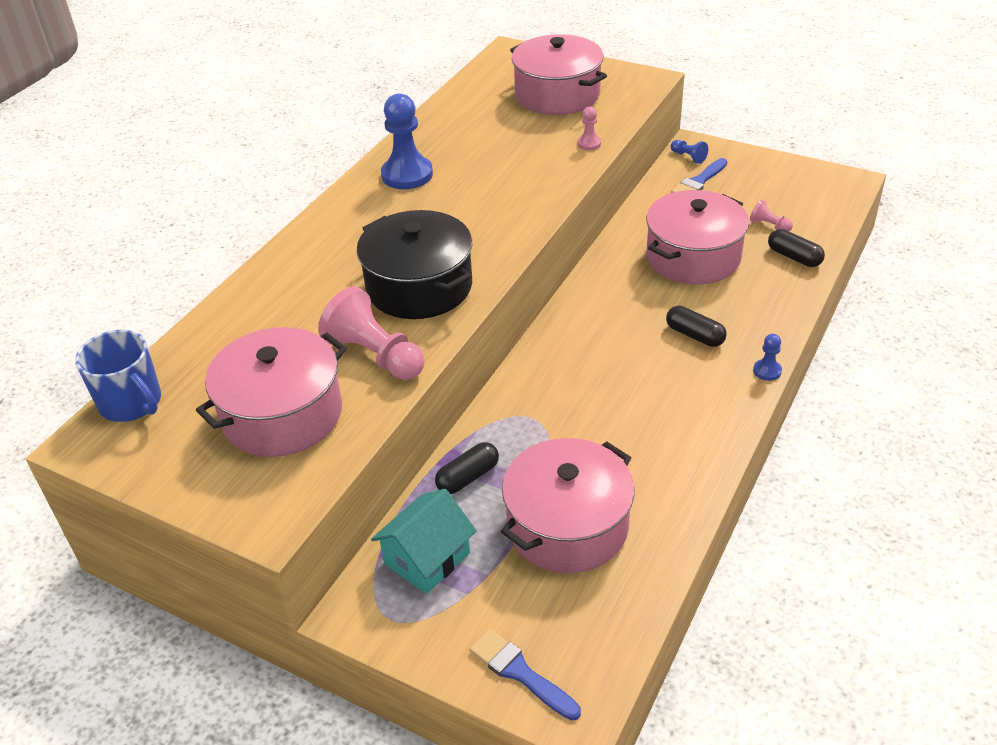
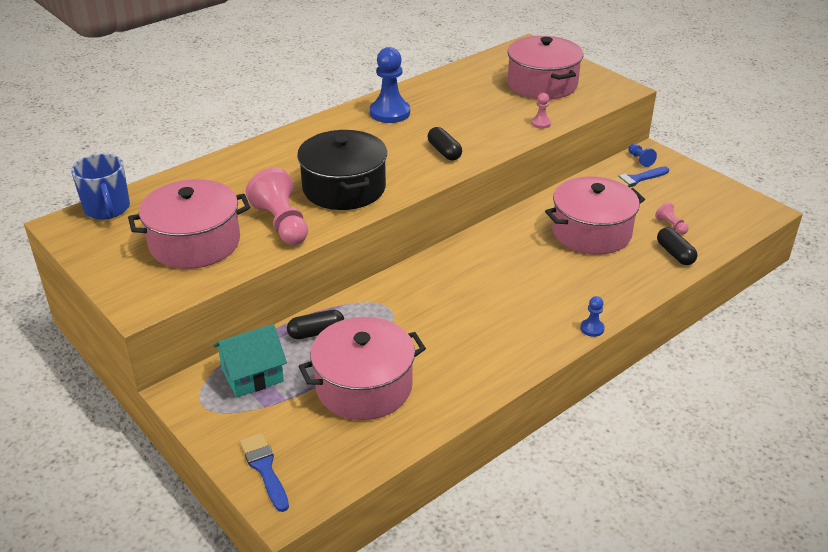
camera: 20 degrees right, 5 degrees down
(694, 335) = (552, 287): black capsule -> black capsule (444, 152)

